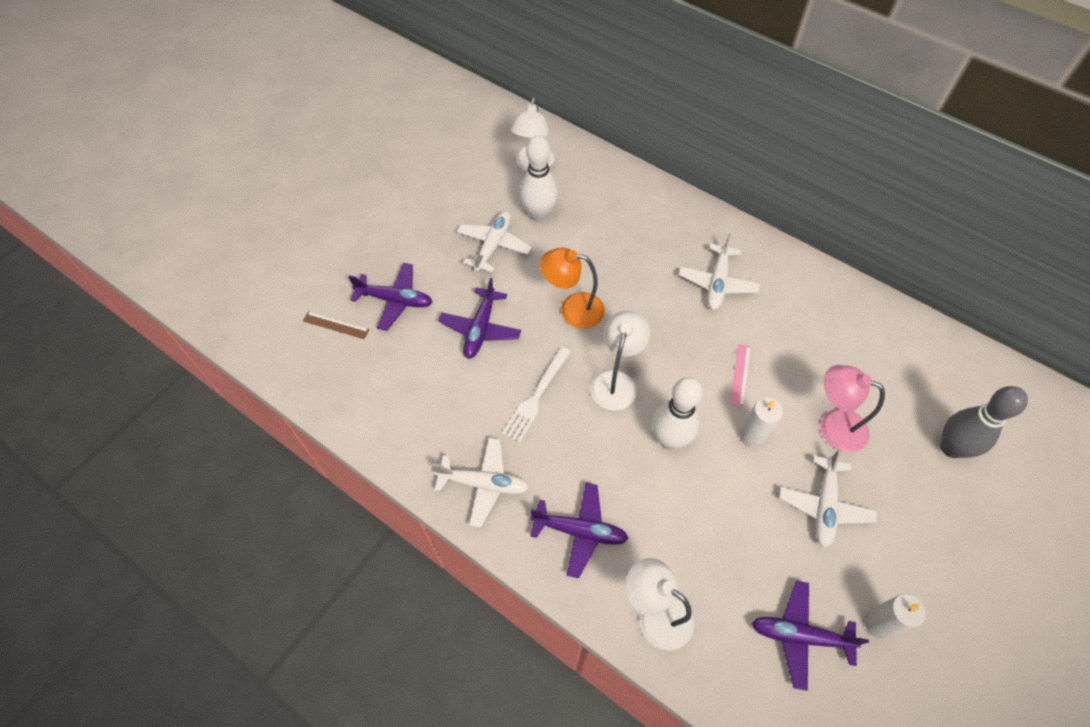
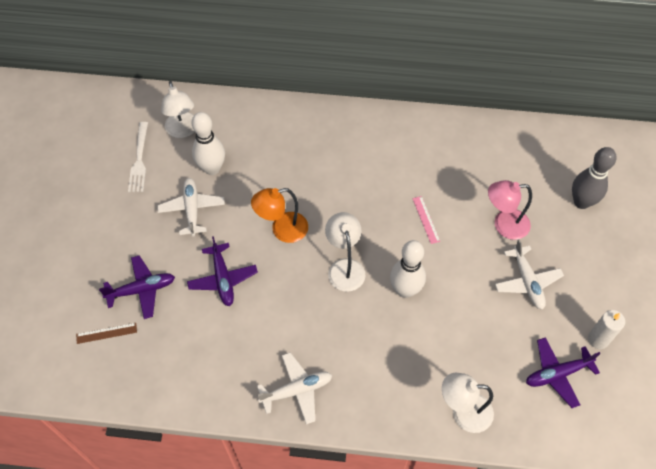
camera: 30 degrees left, 0 degrees up
(536, 397) = (295, 308): white fork -> white fork (139, 160)
(580, 531) = (383, 386): purple plane -> none
(717, 283) = (373, 160): white plane -> none
(752, 436) = (457, 259): white candle -> none

